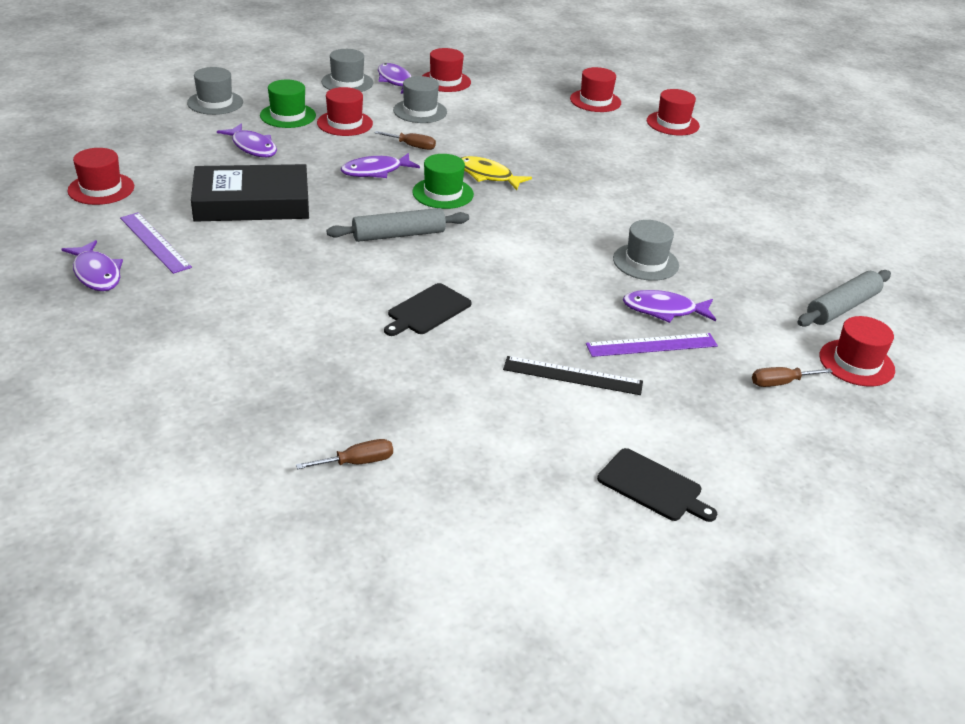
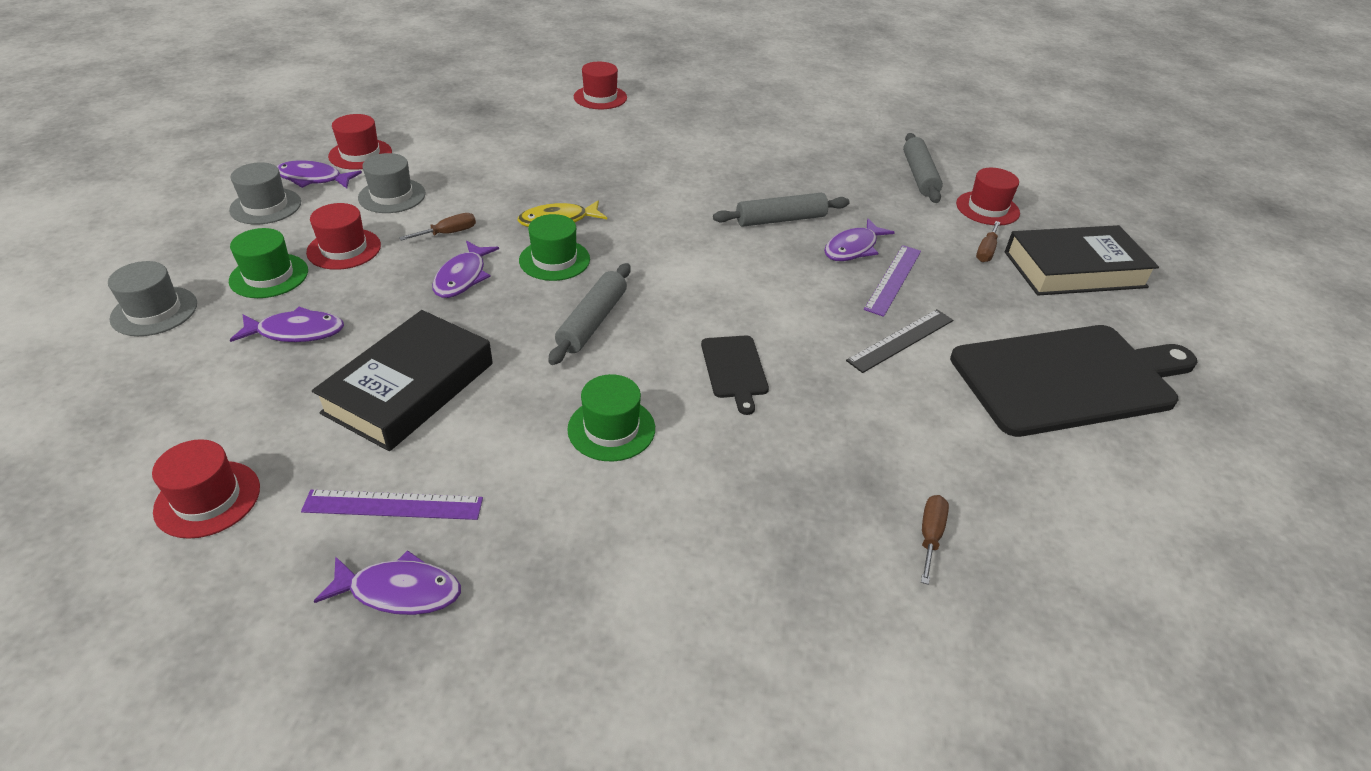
camera: 50 degrees left, 5 degrees up
(303, 286) = (611, 429): none -> green hat
(595, 101) = (515, 107): red hat -> none
(645, 262) = (780, 219): grey hat -> grey rolling pin
(653, 486) = (1068, 378): black cutting board -> black cutting board, size x2.29
(839, 446) = (1074, 269): none -> black book

